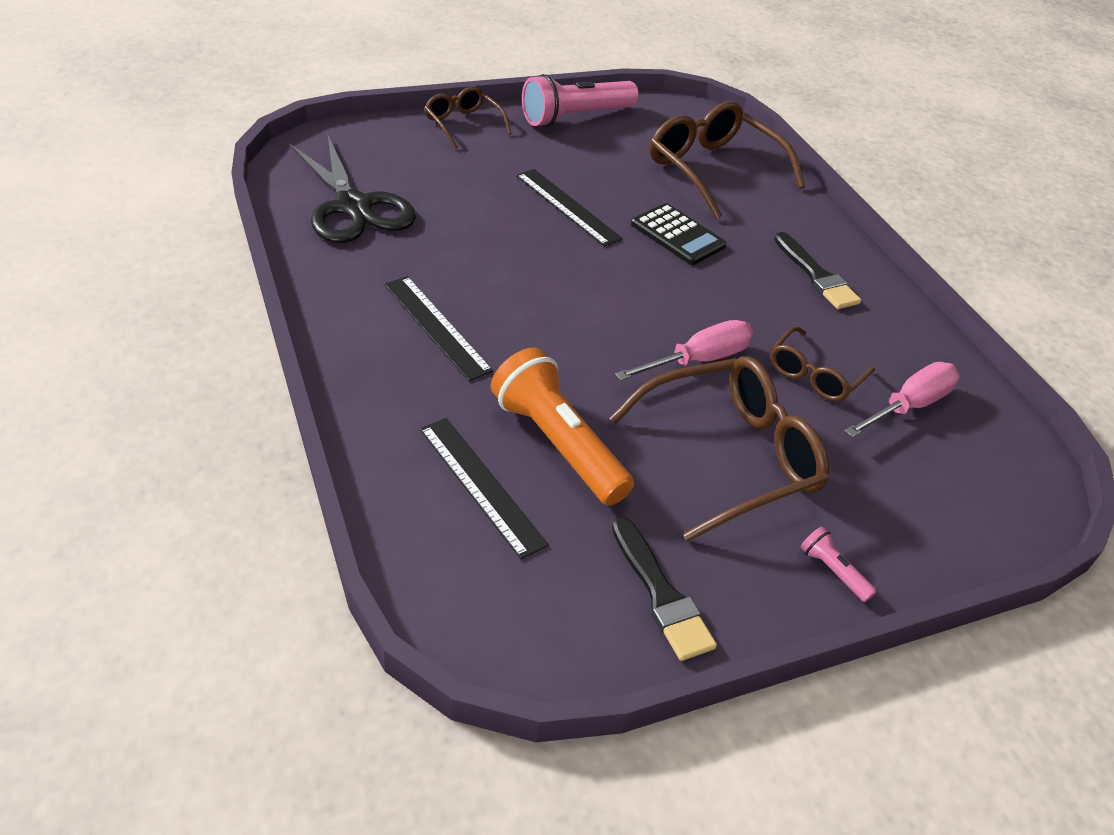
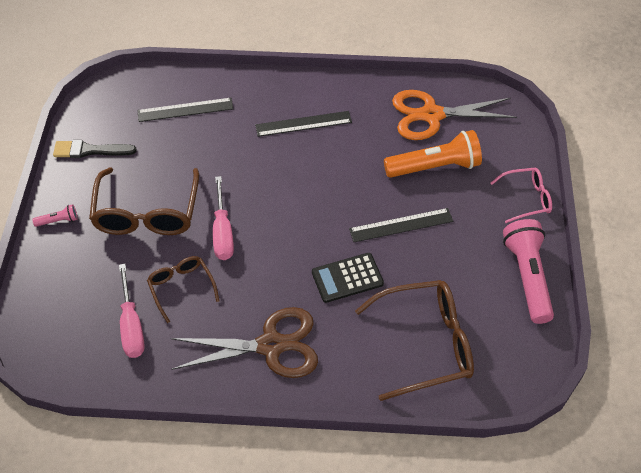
camera: 120 degrees right, 10 degrees up
(353, 206) = (431, 115): black scissors -> orange scissors
(463, 124) = (526, 199): brown glasses -> pink glasses
(558, 444) = (194, 145): orange flashlight -> orange flashlight (434, 167)
(816, 275) = (271, 345): black brush -> brown scissors

